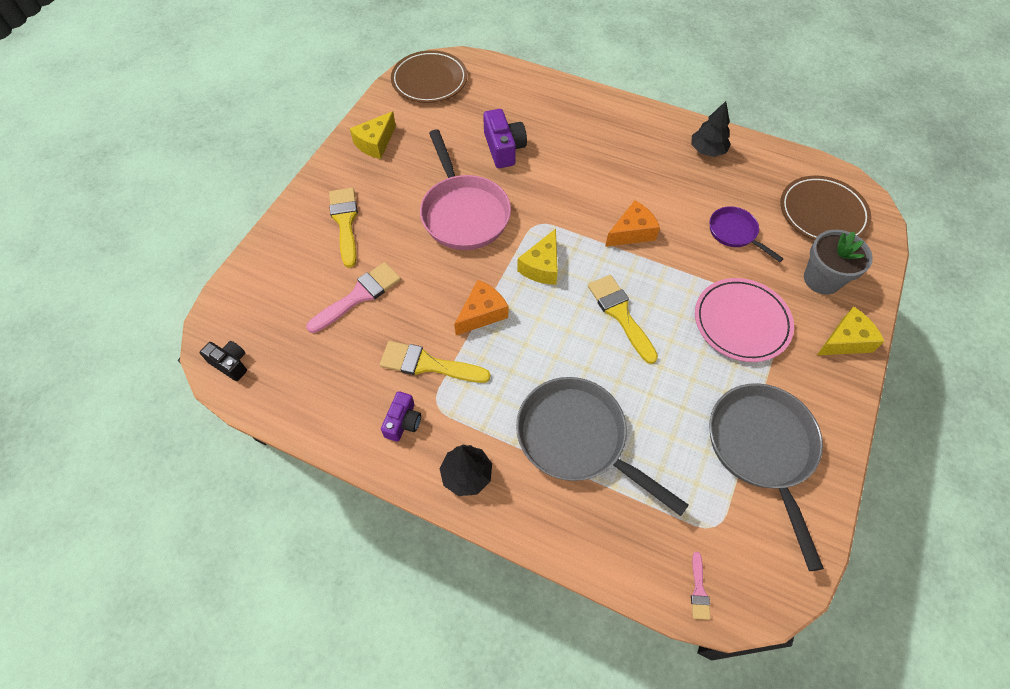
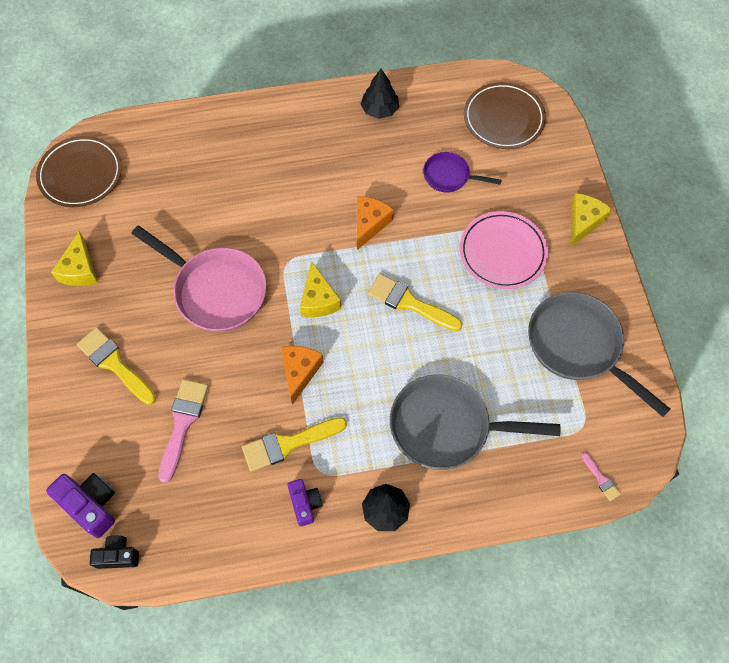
camera: 35 degrees left, 5 degrees up
(504, 148) = (205, 206): purple camera -> purple camera (90, 505)
(822, 279) = (537, 179): grey flower pot -> none

